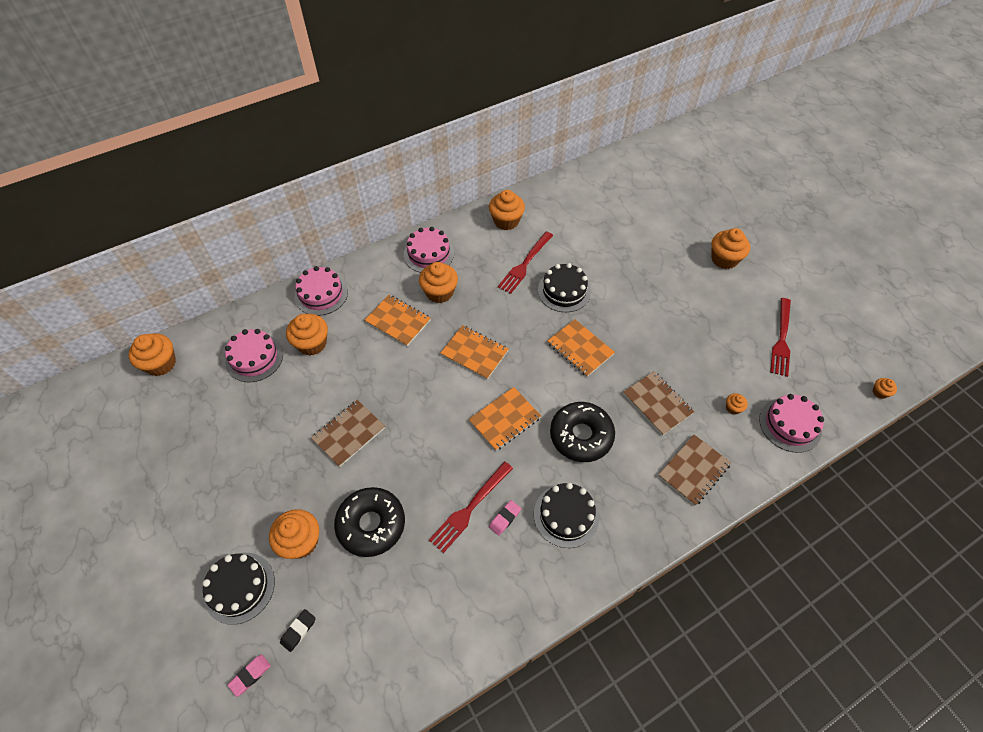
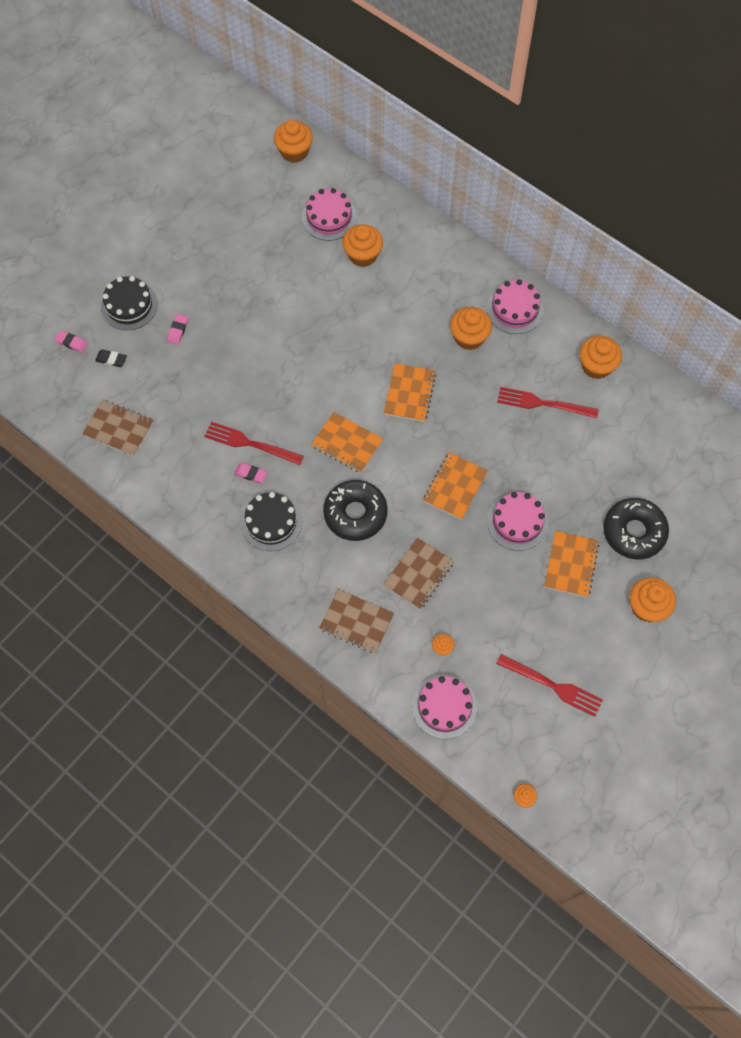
camera: 70 degrees right, 10 degrees up
(301, 541) = (178, 330): orange cupcake -> pink eraser
(321, 294) = (421, 237): pink cake -> pink cake (517, 522)
(349, 433) = (284, 324): brown notebook -> brown notebook (118, 429)
(371, 524) = (209, 374): black donut -> black donut (634, 532)
(398, 321) = (418, 314): orange notebook -> orange notebook (571, 565)
(564, 291) = (523, 451): black cake -> none
(781, 340) = (553, 686): red fork -> red fork turned 150 degrees counterclockwise

